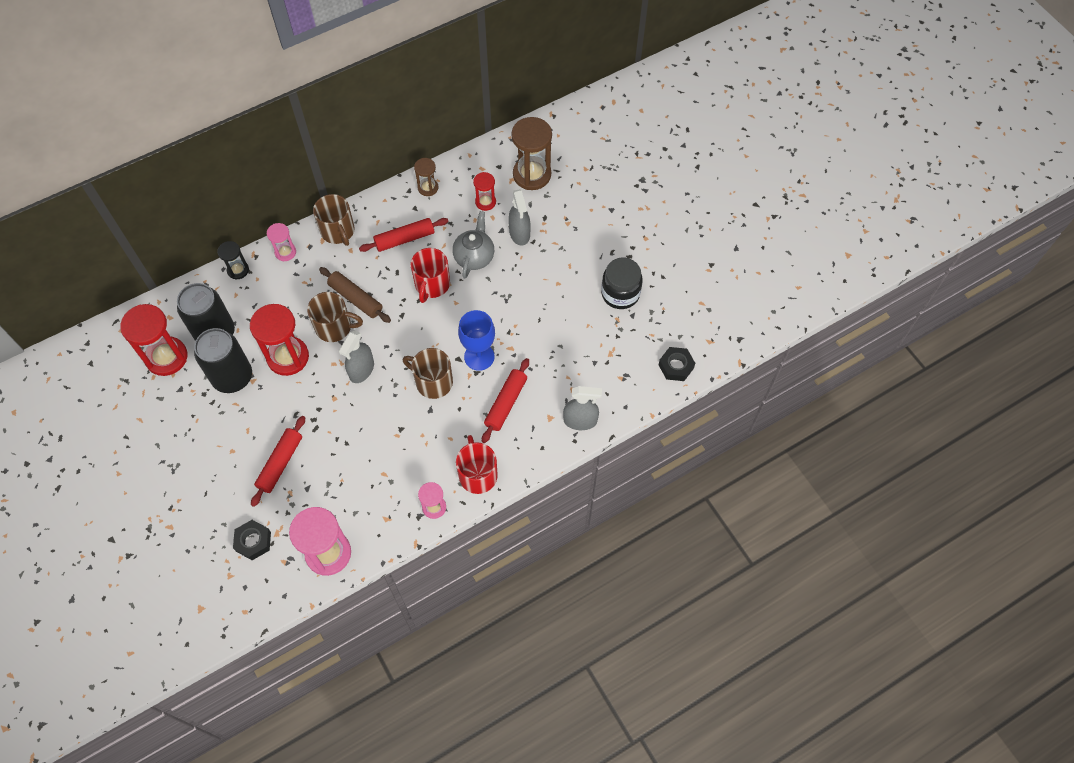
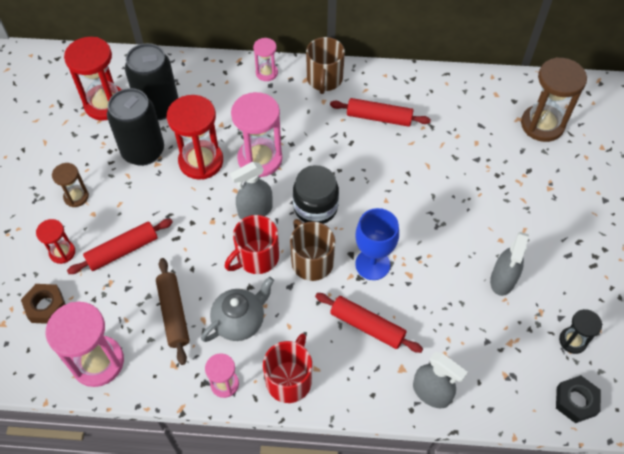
camera: 35 degrees right, 5 degrees down
(238, 270) = (216, 66): black hourglass -> black hourglass (572, 341)
(253, 541) = (46, 306): black nut -> brown nut
(334, 327) = (260, 159): brown mug -> pink hourglass
(356, 298) = (297, 145): brown rolling pin -> brown rolling pin (173, 313)
(428, 188) = (432, 85): brown hourglass -> brown hourglass (76, 197)
(432, 284) = (375, 171): red mug -> red mug (256, 257)
(474, 257) = (433, 169): grey teapot -> grey teapot (240, 321)
(485, 202) = (479, 125): red hourglass -> red hourglass (62, 252)
(506, 403) = (367, 326): red rolling pin -> red rolling pin turned 60 degrees clockwise
(519, 233) = (493, 171): grey spray bottle -> grey spray bottle (502, 280)
(620, 293) = (561, 288): black jar -> black jar (315, 207)

